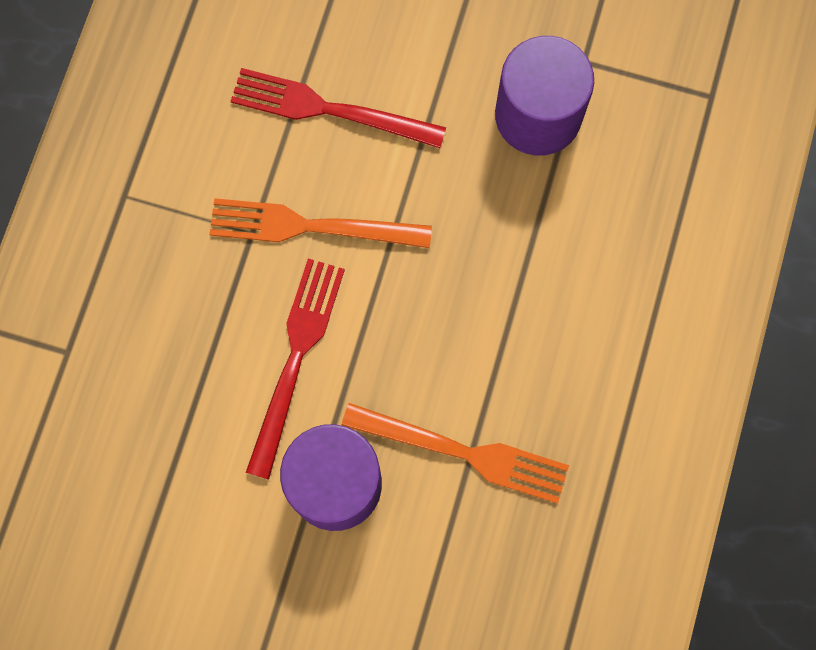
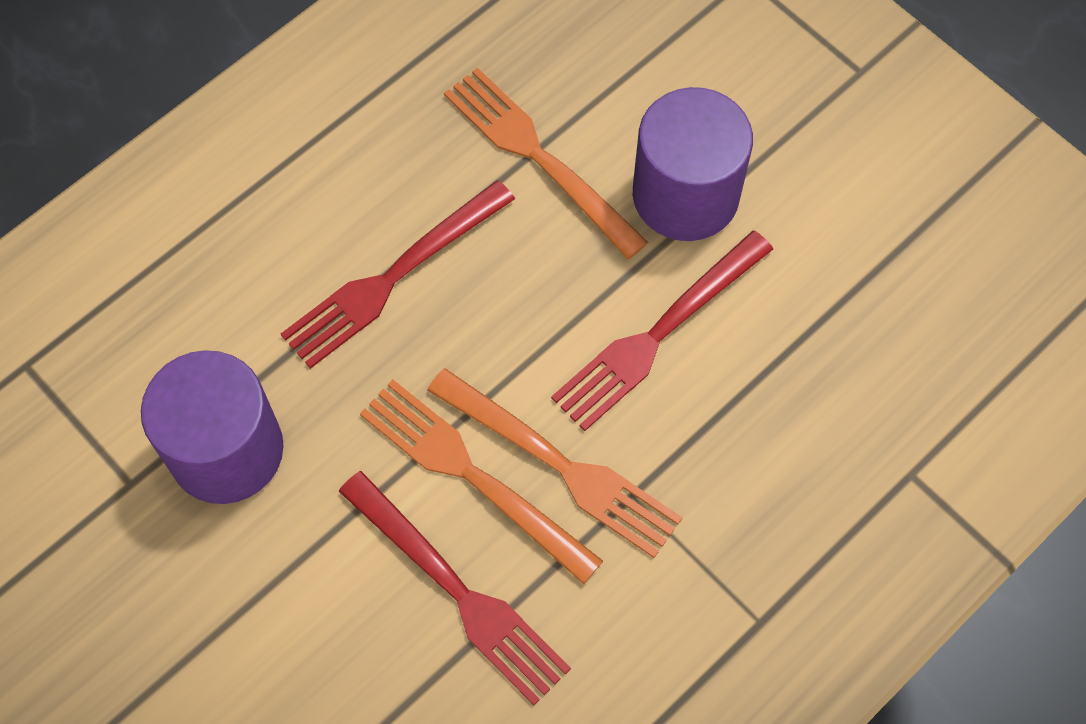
camera: 150 degrees left, 10 degrees down
(368, 187) = (470, 474): none -> orange fork
(509, 294) = (391, 279): none -> red fork

